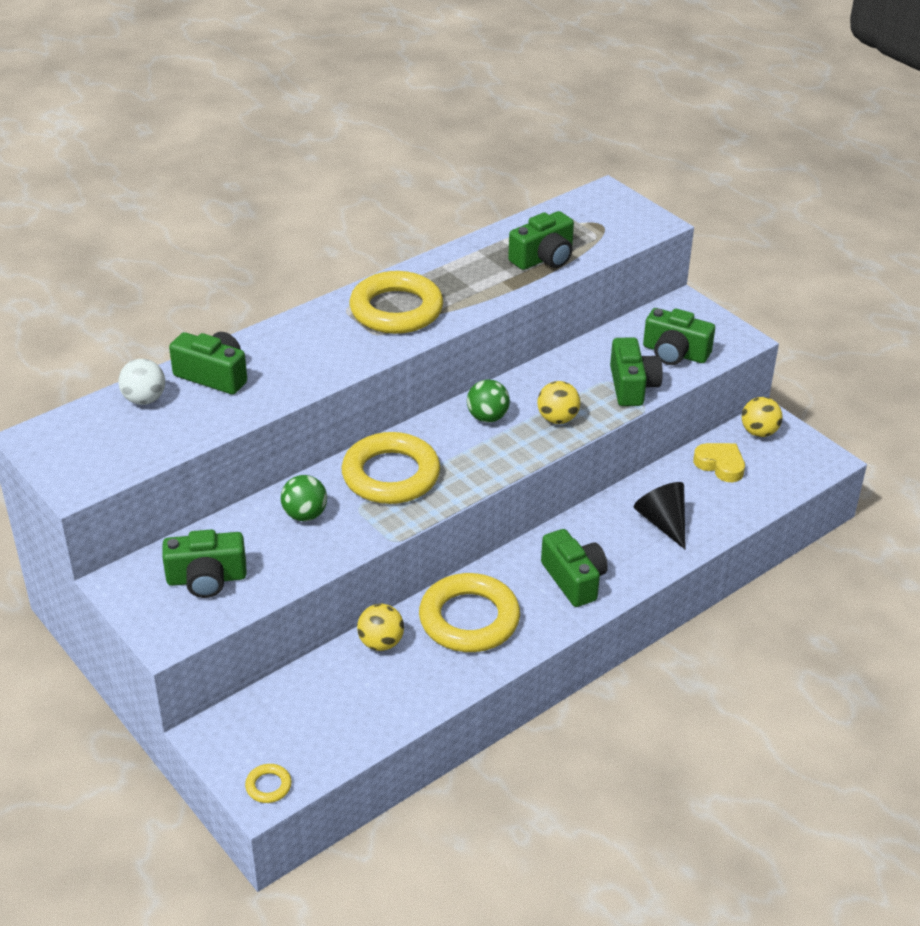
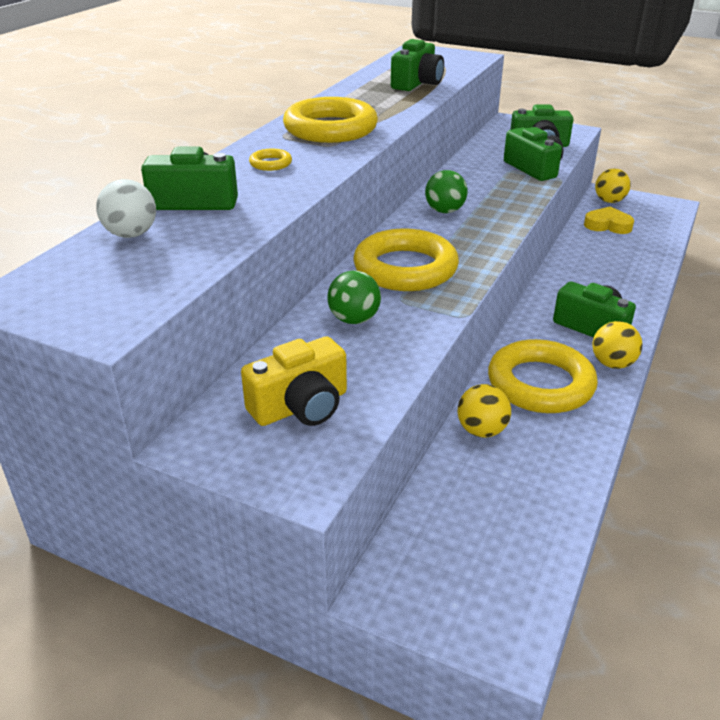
camera: 25 degrees left, 5 degrees down
(206, 579) = (301, 406): green camera -> yellow camera
(268, 786) = (504, 625): yellow ring -> yellow ring (270, 163)
(557, 419) = (502, 199): yellow ball -> yellow ball (612, 364)
(663, 522) = (612, 270): black cone -> none

